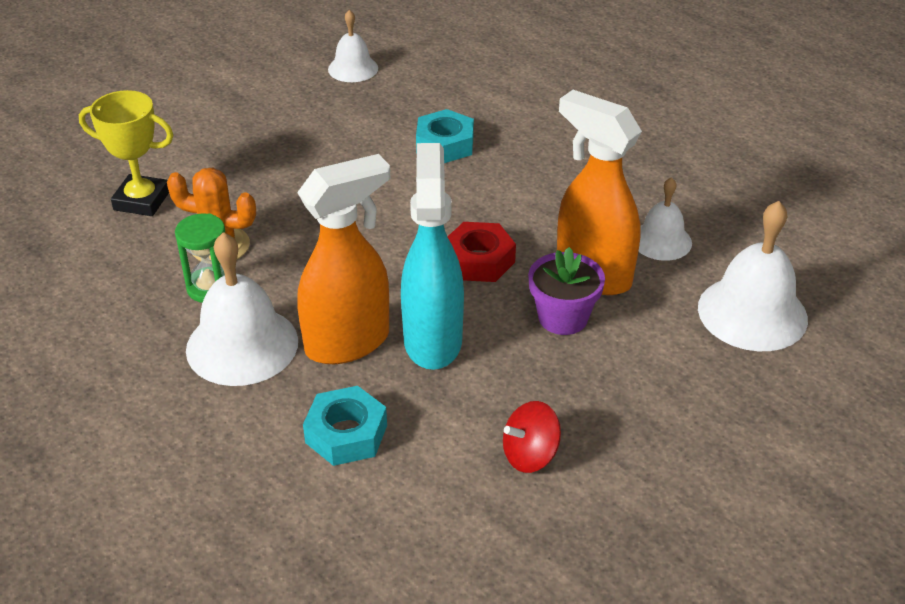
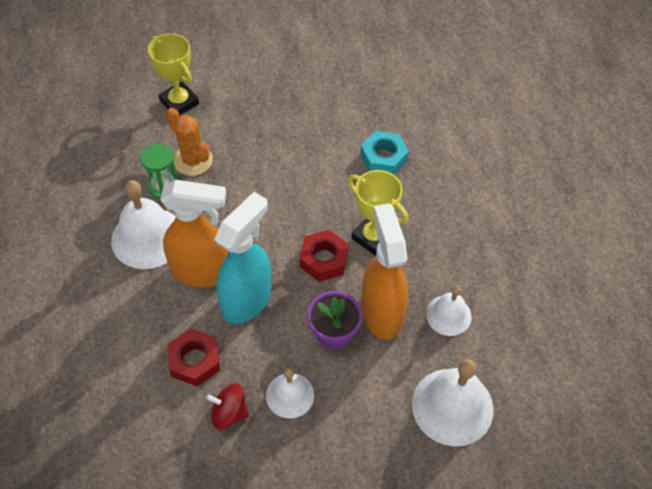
camera: 35 degrees right, 15 degrees up
(346, 434) = (149, 332): turquoise nut -> none
(353, 68) = (381, 64): white bell -> white bell (290, 395)
(434, 429) = (195, 360): none -> red nut
(510, 215) = (373, 237): none -> yellow trophy

